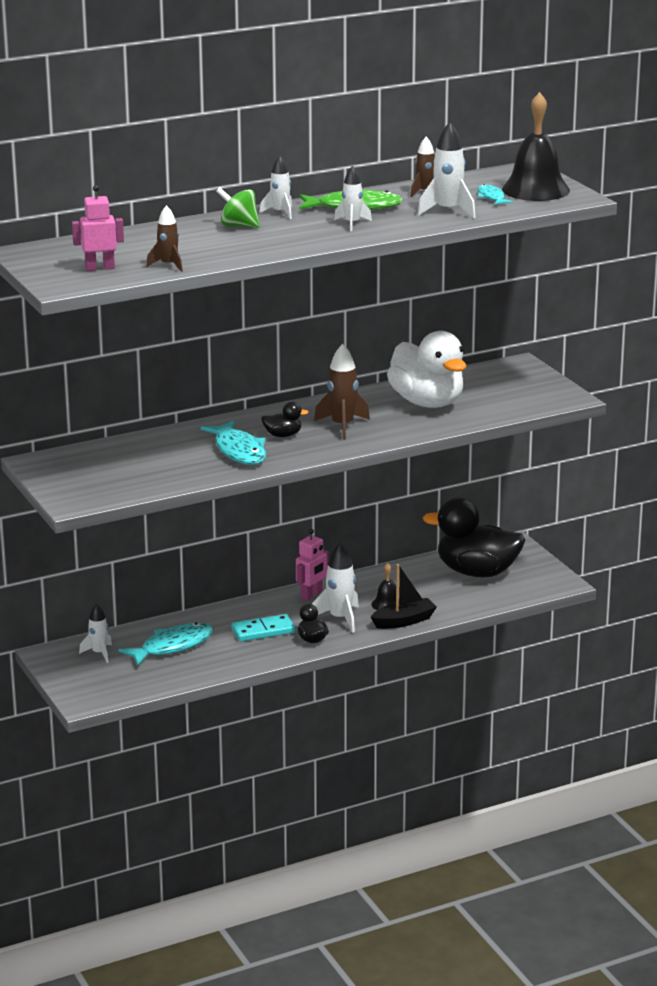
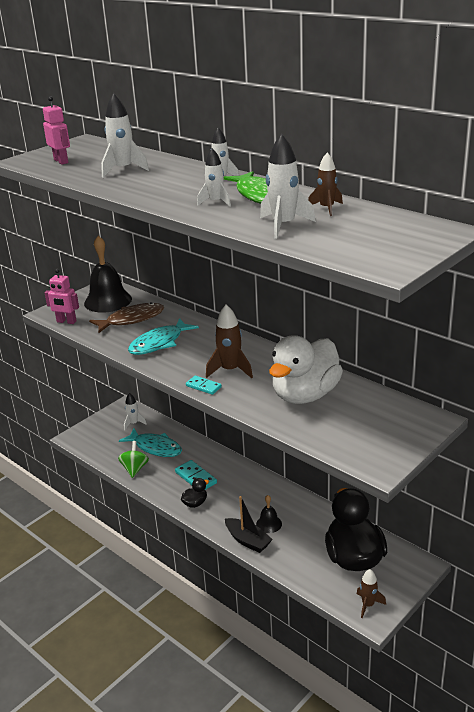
camera: 70 degrees right, 5 degrees up
(158, 458) = (131, 319): none -> brown fish
(168, 265) = (77, 174): brown rocket -> brown rocket (368, 605)
(239, 225) = (179, 174): green spinning top -> green spinning top (134, 469)
(283, 435) = (197, 351): black duck -> none
(312, 595) = (259, 483): pink robot -> pink robot (66, 322)
(340, 618) = (233, 507): white rocket -> white rocket (123, 170)
(362, 443) = (203, 386): none -> turquoise domino
(491, 197) = (343, 233): turquoise fish -> none
(535, 189) = (390, 246): black bell -> black bell (108, 301)

